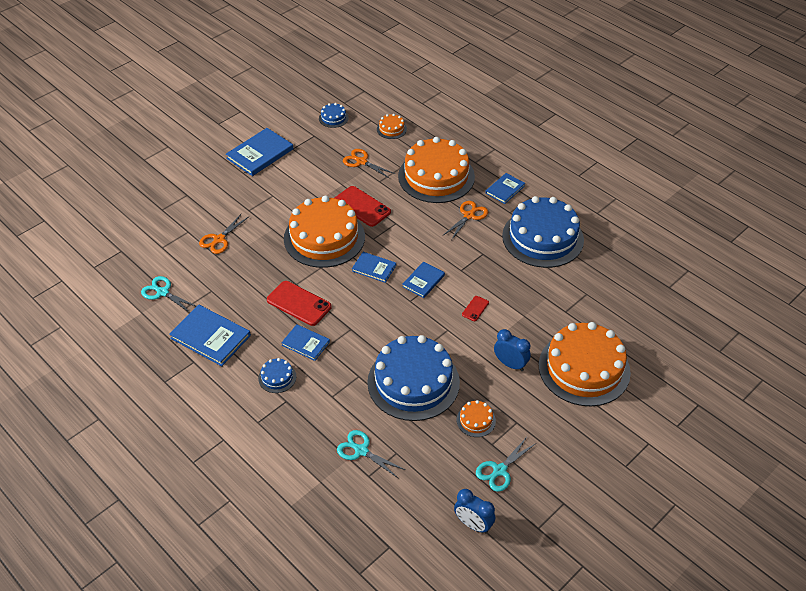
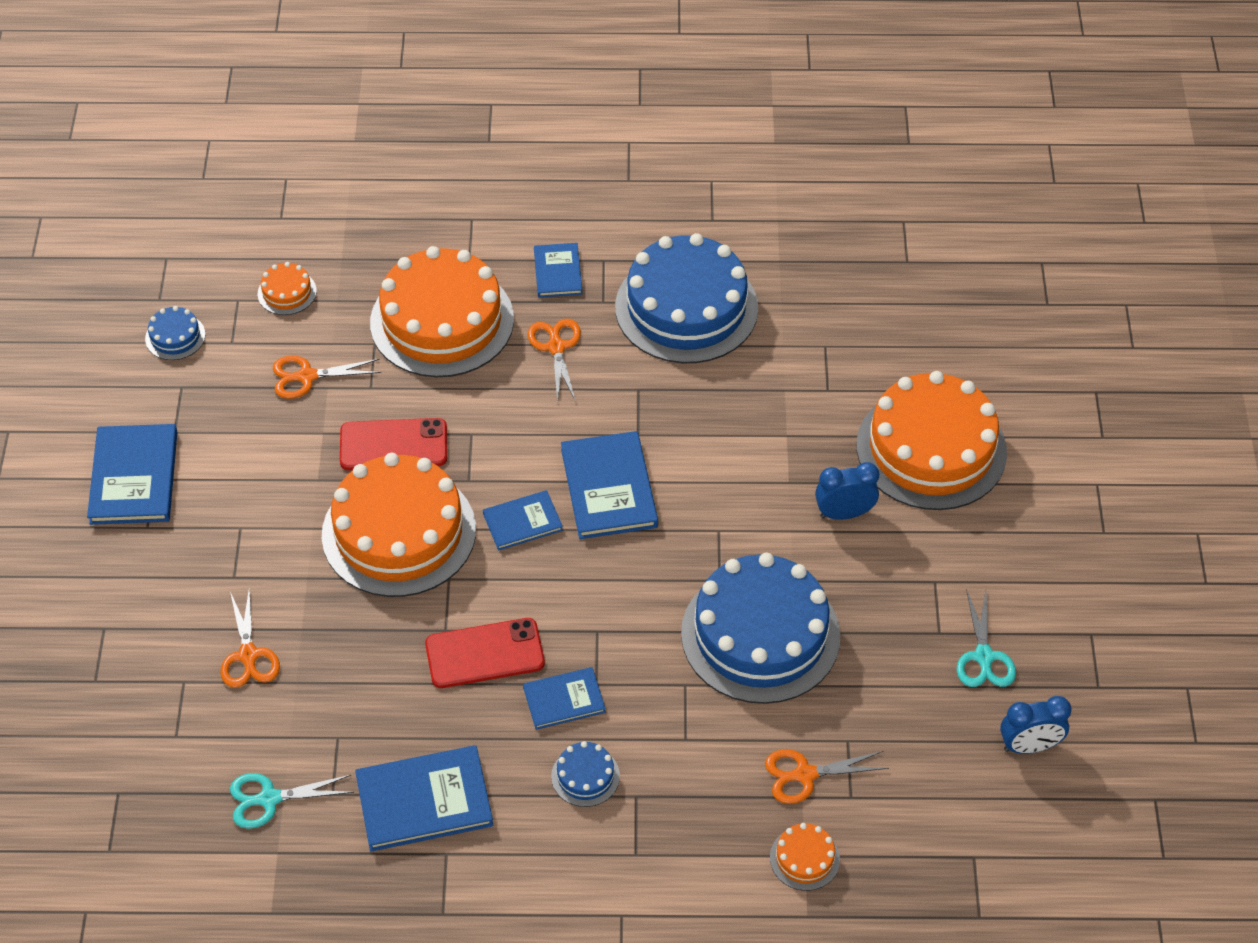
camera: 45 degrees left, 5 degrees up
(361, 450) = (804, 775): turquoise scissors -> orange scissors
(423, 281) = (609, 488): blue book -> blue book, size x1.67
(475, 308) = (718, 474): red phone -> none
(476, 420) = (888, 619): orange cake -> orange cake (804, 858)

